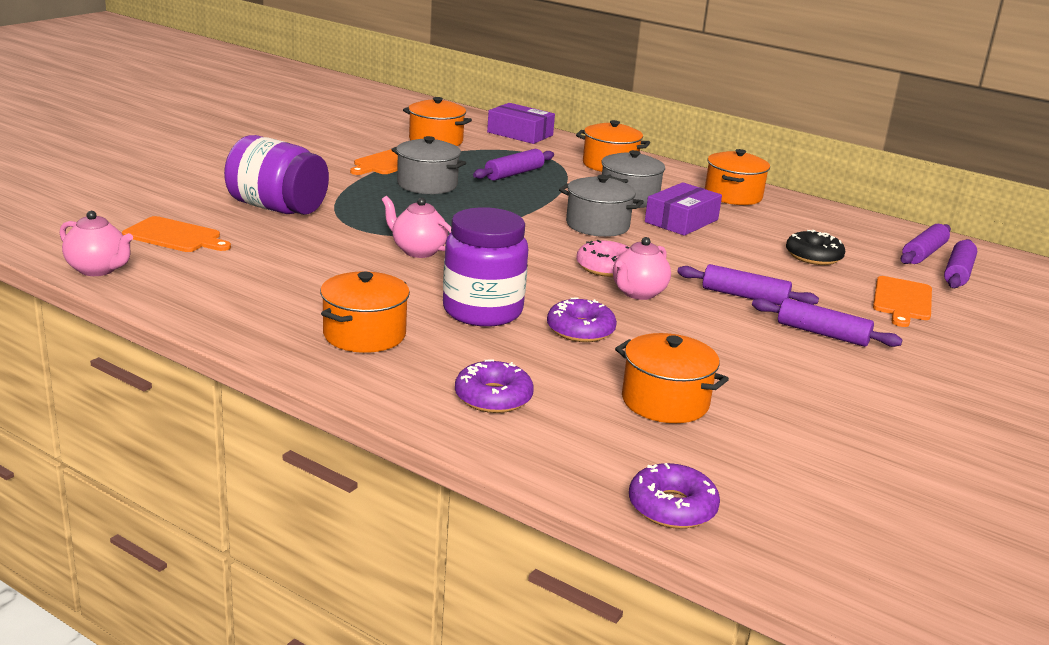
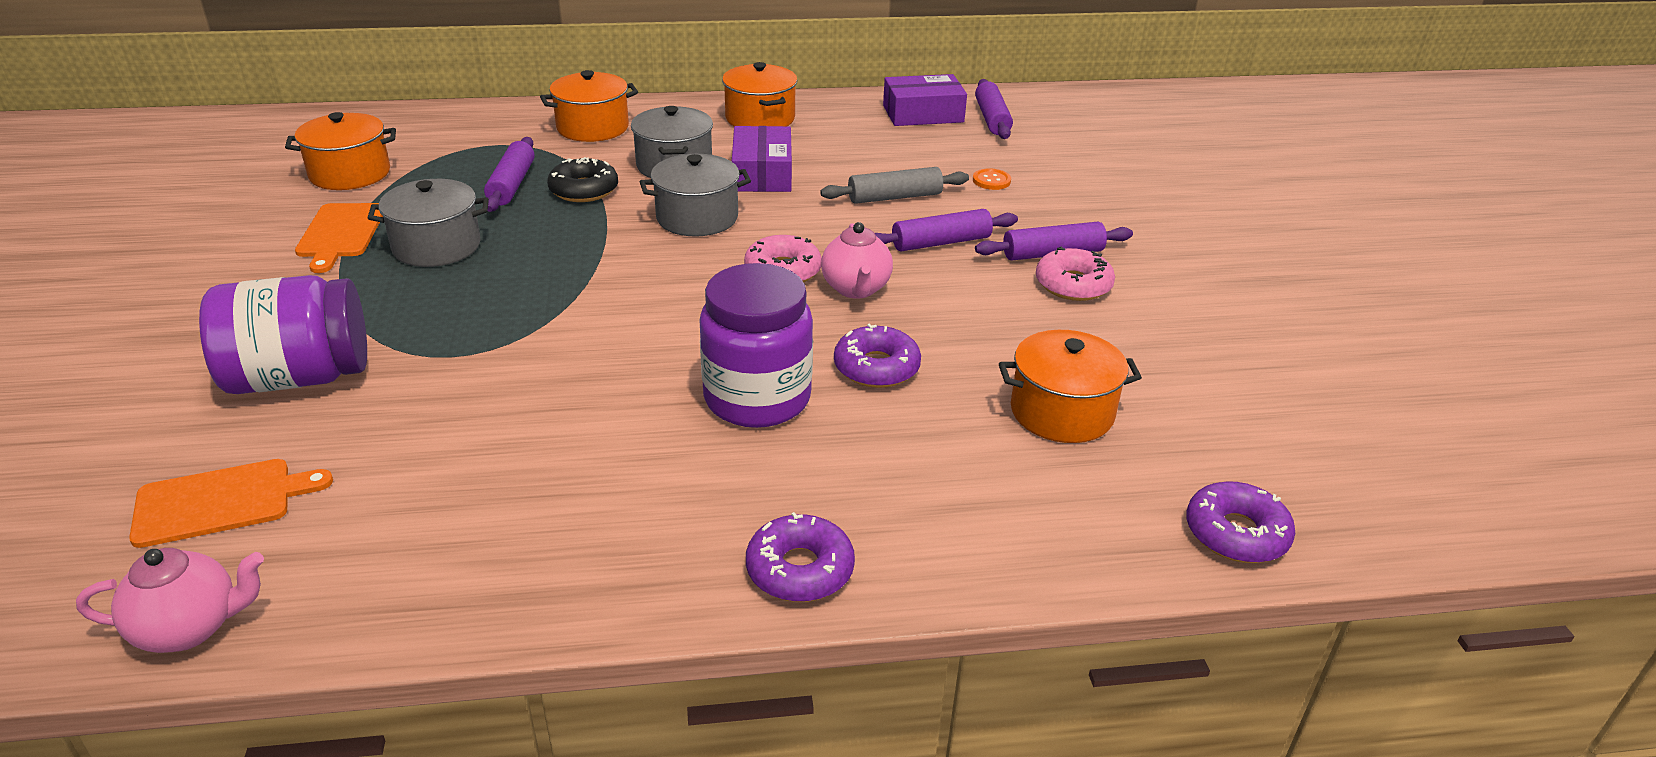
camera: 40 degrees left, 10 degrees up
(364, 335) = (691, 510): orange pot -> none
(418, 251) = (570, 352): pink teapot -> none
(493, 397) = (930, 508): purple donut -> purple donut (800, 569)
(520, 134) = (435, 122): purple box -> purple box (923, 114)
(755, 264) = (894, 197): none -> grey rolling pin
(805, 353) = (1073, 285): none -> pink donut
(813, 256) = (923, 164): black donut -> black donut (584, 190)
(851, 283) = (991, 181): none -> orange button
(902, 301) = (1050, 182): orange cutting board -> none
(958, 273) = (1042, 129): purple rolling pin -> none

